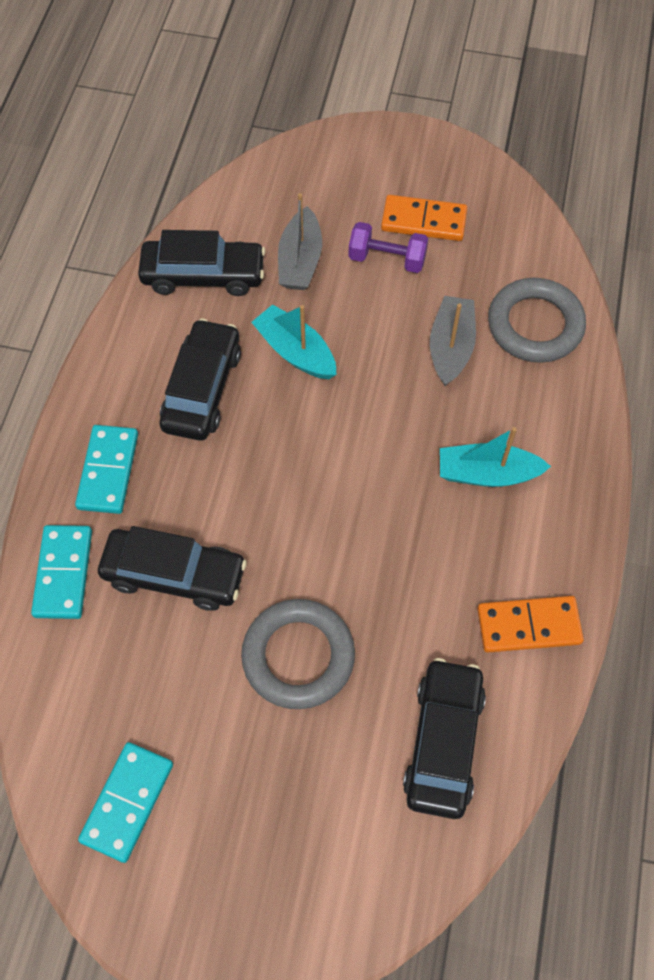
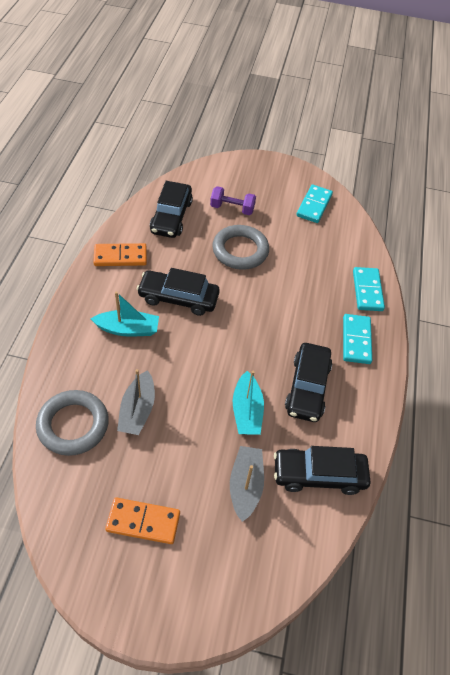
camera: 175 degrees right, 10 degrees down
(174, 575) = (308, 287): black car -> black car (178, 298)
(295, 351) = (246, 411): turquoise boat -> turquoise boat turned 45 degrees clockwise
(387, 259) = (177, 485): purple dumbbell -> purple dumbbell (232, 208)

